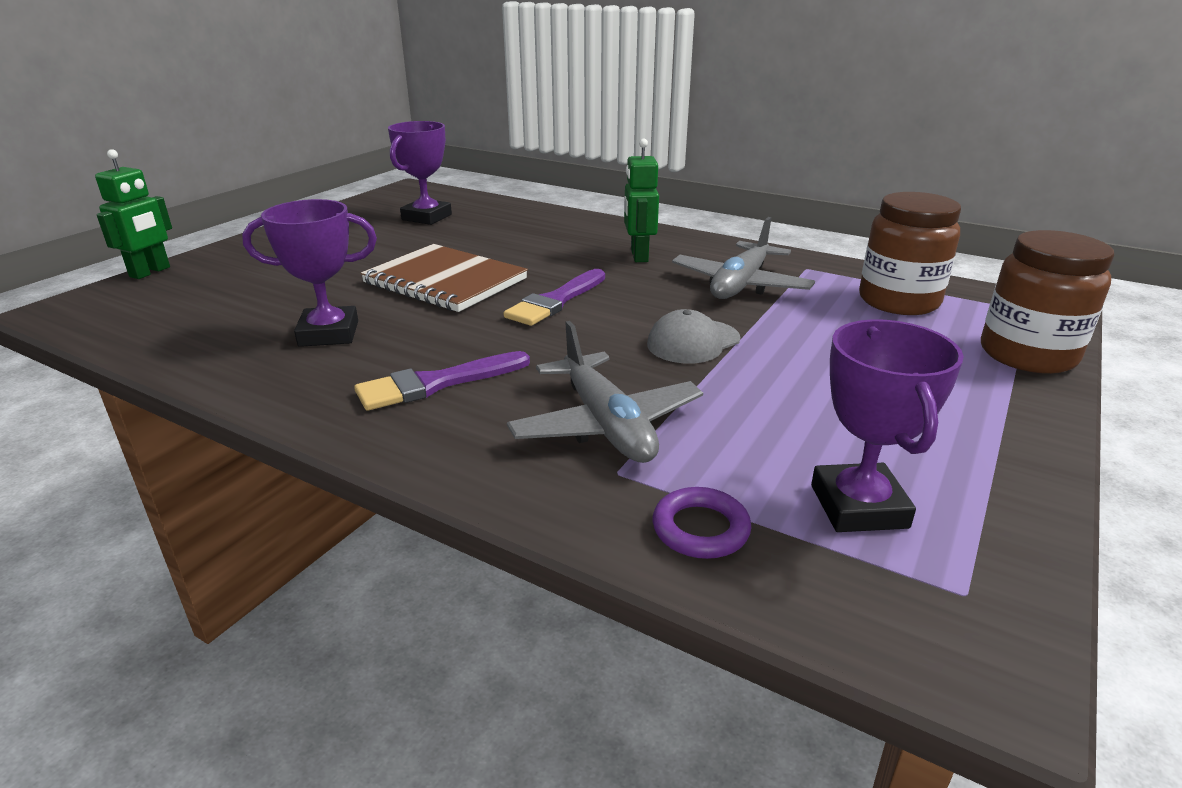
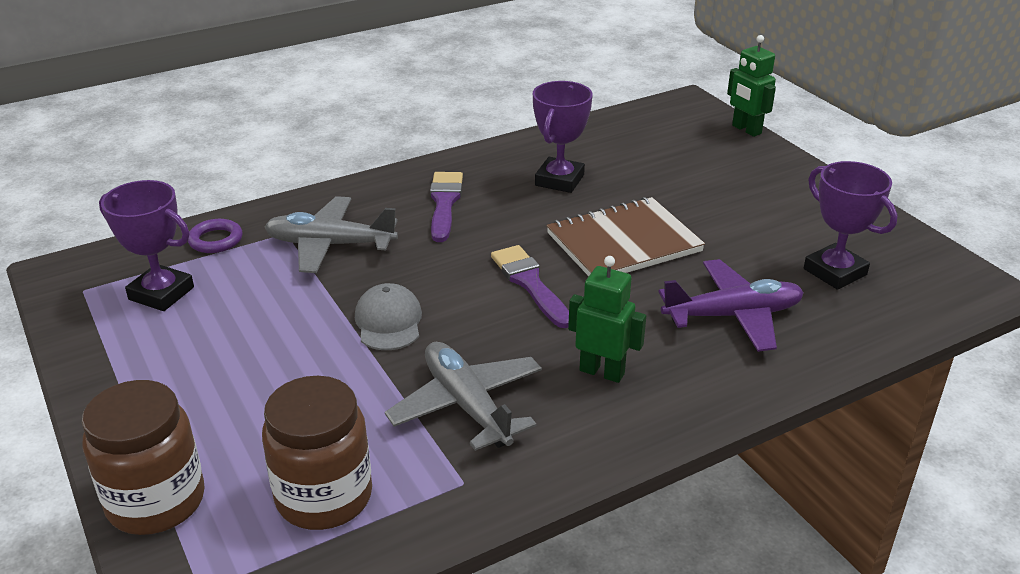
camera: 120 degrees right, 5 degrees up
(519, 234) = (732, 316): none -> purple plane

